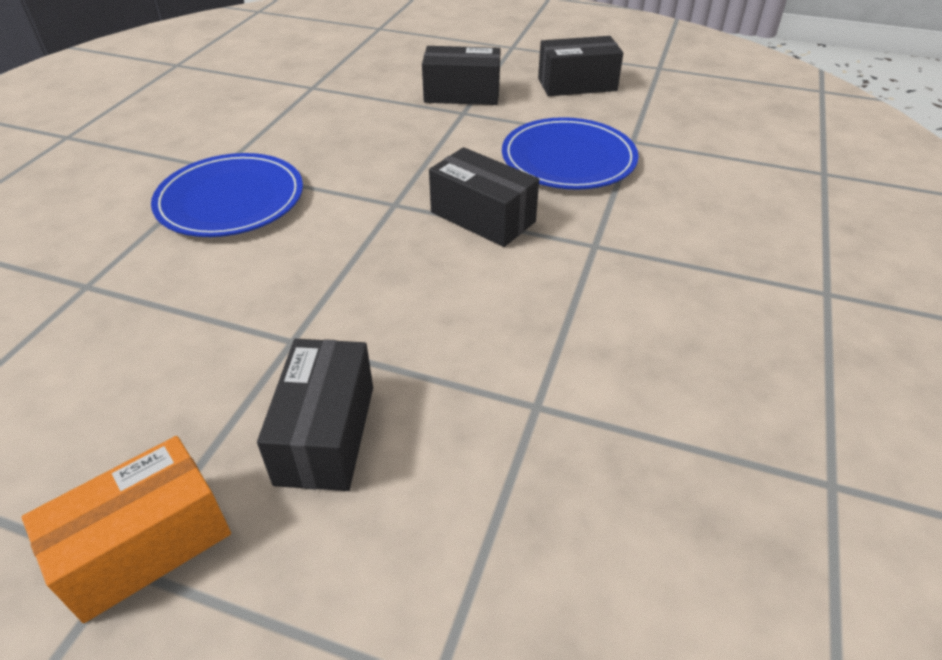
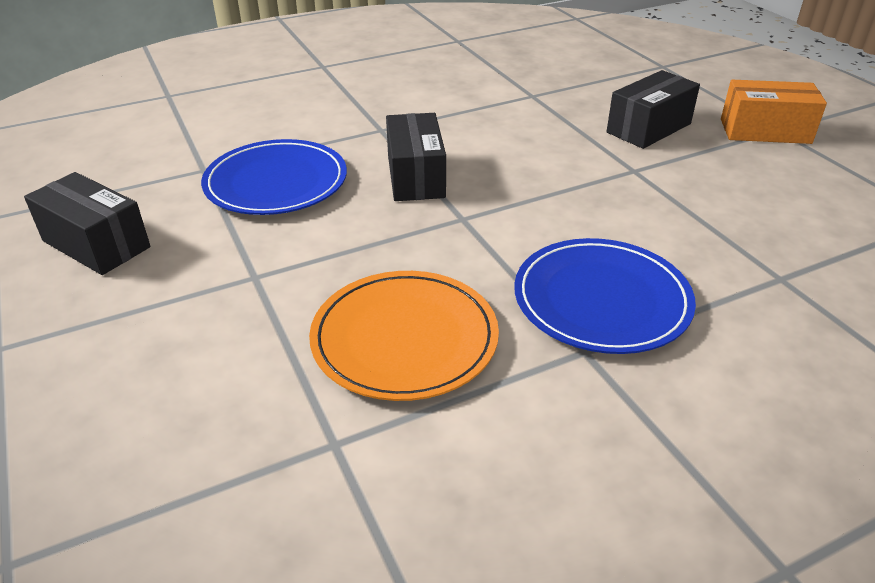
camera: 135 degrees left, 5 degrees down
(333, 128) = (404, 338): none -> orange plate
(462, 94) = (208, 303): black box -> none

